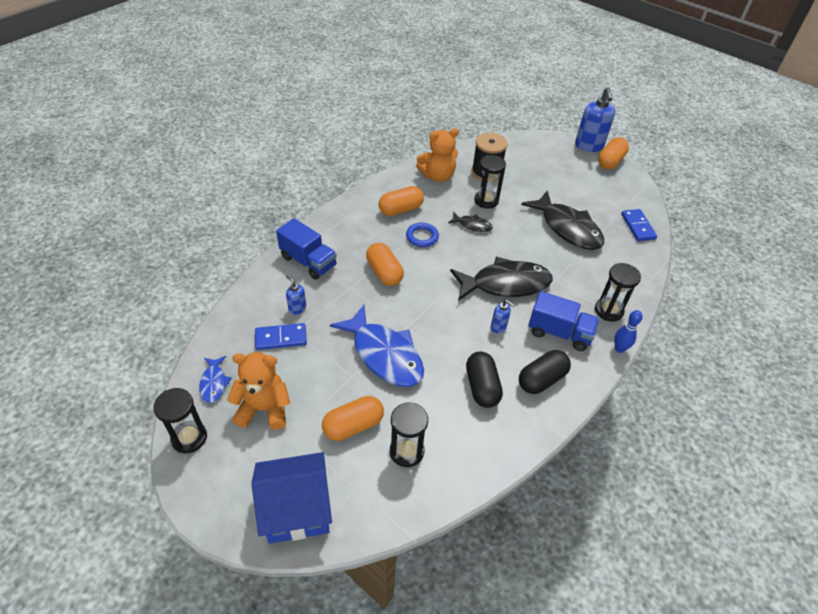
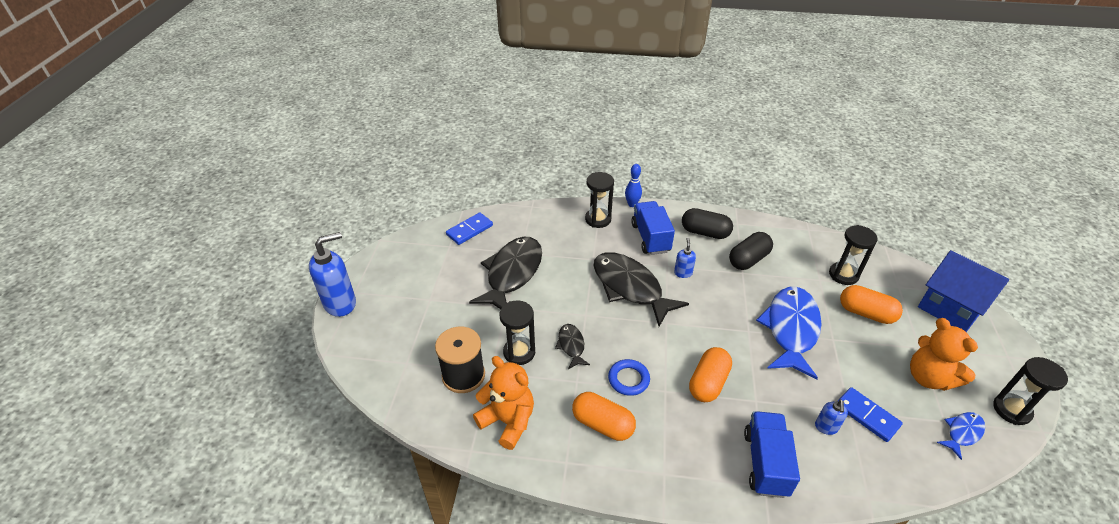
camera: 120 degrees left, 5 degrees down
(610, 161) = (364, 277): orange capsule -> none

